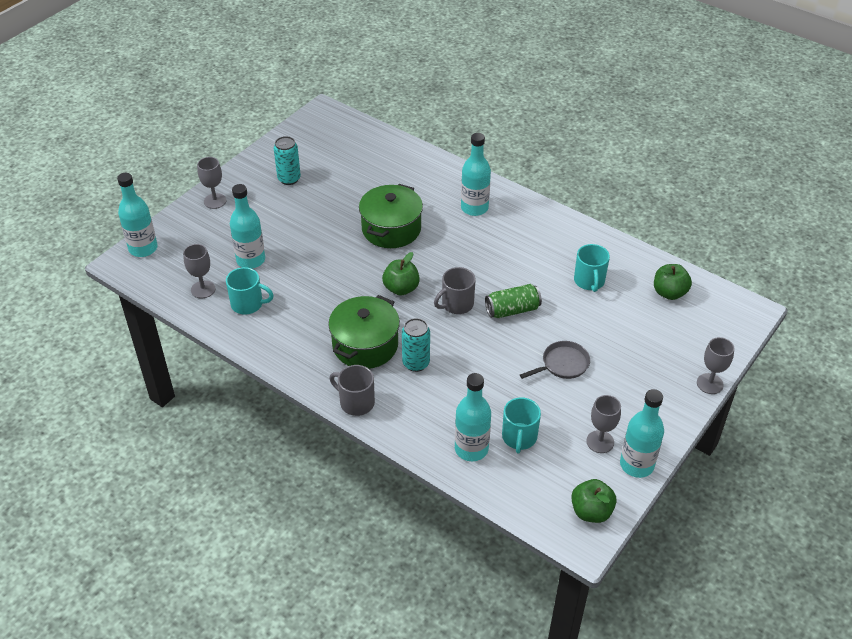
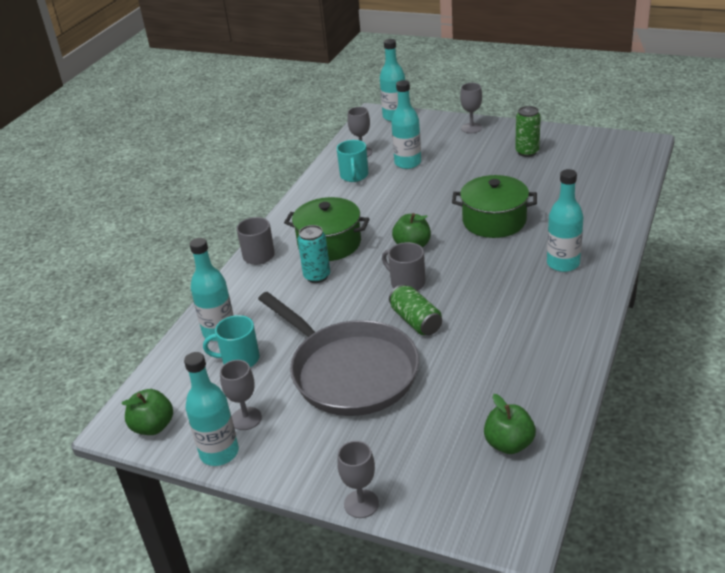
camera: 80 degrees right, 10 degrees down
(289, 179) = (527, 152): turquoise can -> green can
(562, 364) = (349, 372): grey pan -> grey pan, size x2.36
(589, 281) = (492, 370): turquoise mug -> none

